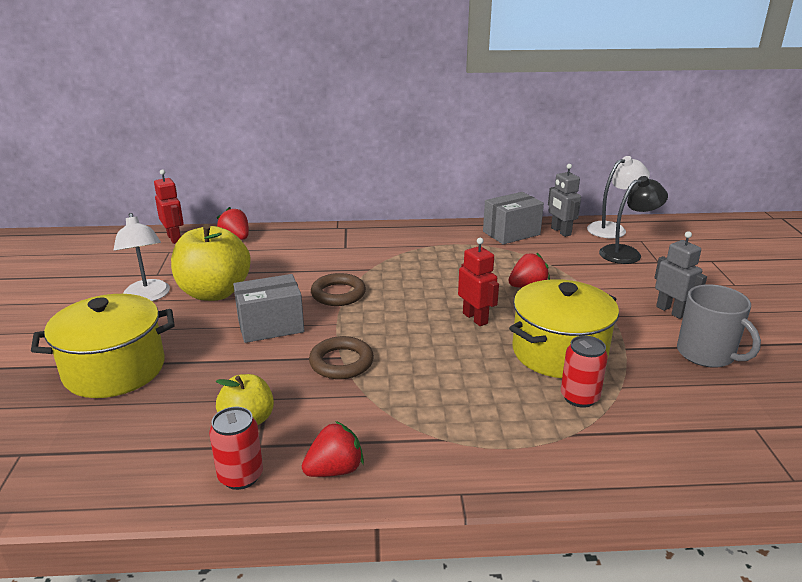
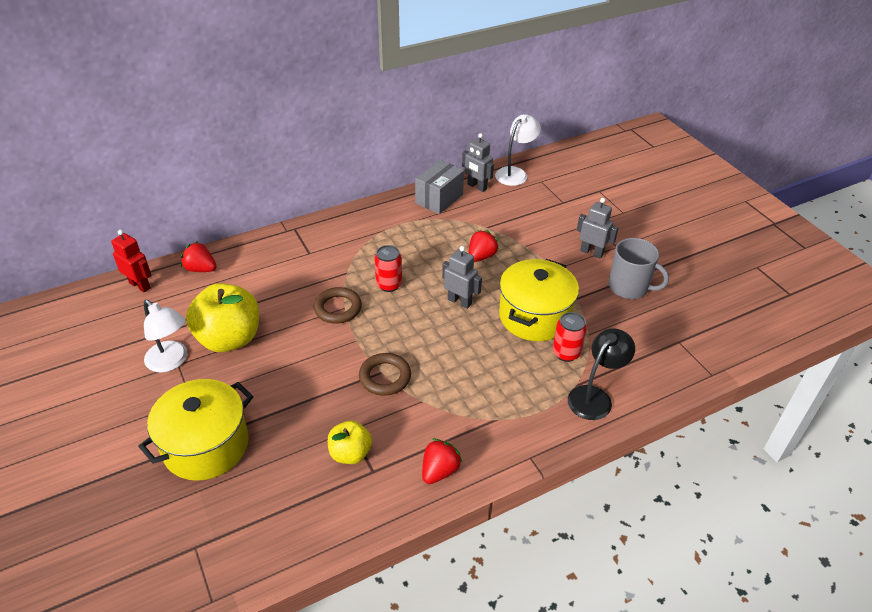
camera: 25 degrees left, 15 degrees up
(241, 476) = (378, 500): red can -> red can (389, 284)
(271, 326) = (305, 360): grey box -> none
(475, 318) = (459, 301): red robot -> grey robot
(627, 253) = (537, 199): black lamp -> black lamp (595, 397)

